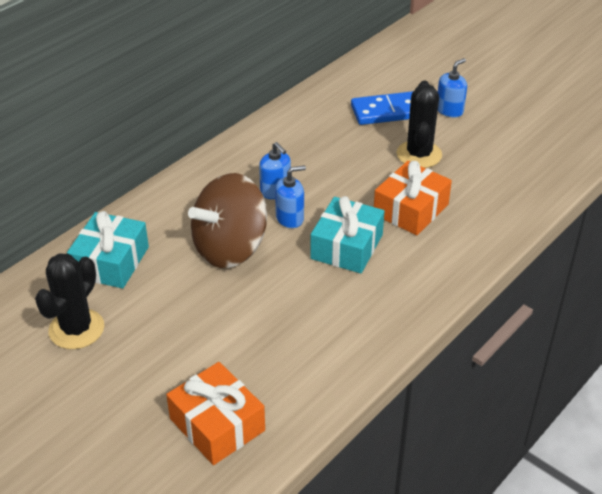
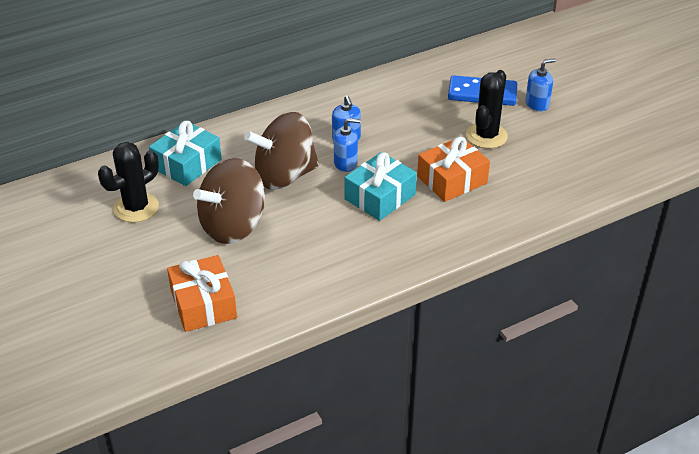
camera: 20 degrees right, 0 degrees up
(203, 321) = (233, 226): none -> brown spinning top

